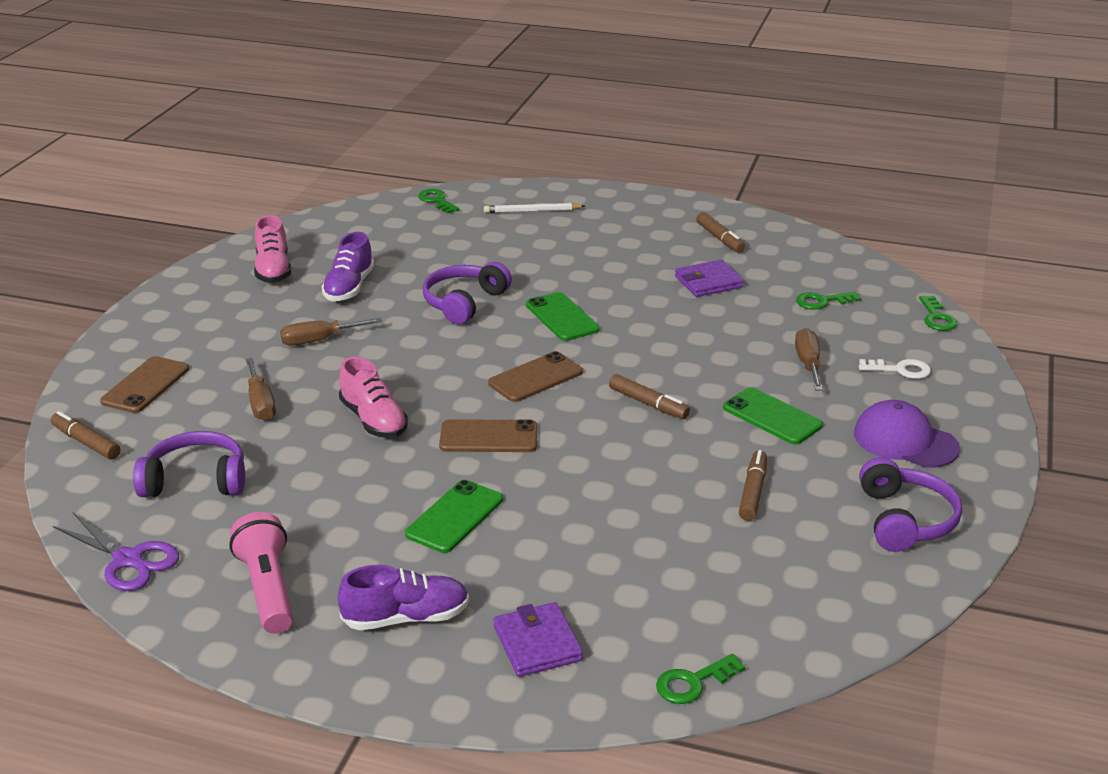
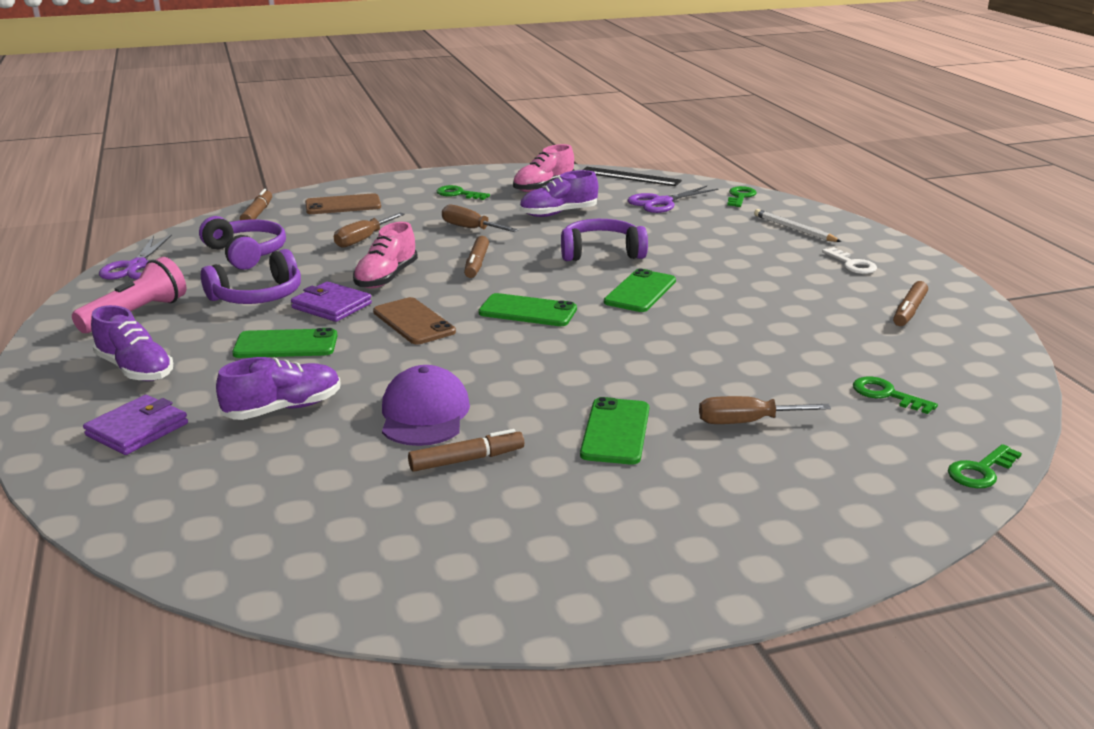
camera: 55 degrees right, 5 degrees down
(315, 223) = (630, 176): none -> black ruler
(397, 235) = (661, 202): none -> purple scissors
(535, 378) = (528, 311): brown phone -> green phone
(582, 553) = (283, 409): none -> purple shoe
(648, 404) = (553, 367): brown marker -> brown marker (476, 264)
(693, 683) = (126, 518): green key -> green key (458, 194)
(708, 282) = (815, 330): purple wallet -> purple wallet (331, 306)
(808, 364) = (746, 422): brown screwdriver -> brown screwdriver turned 150 degrees counterclockwise
(900, 370) = (822, 479): white key -> white key (852, 264)
(905, 441) = (676, 522): purple cap -> purple cap (424, 414)
(905, 520) = (515, 564): purple headphones -> purple headphones (258, 296)

